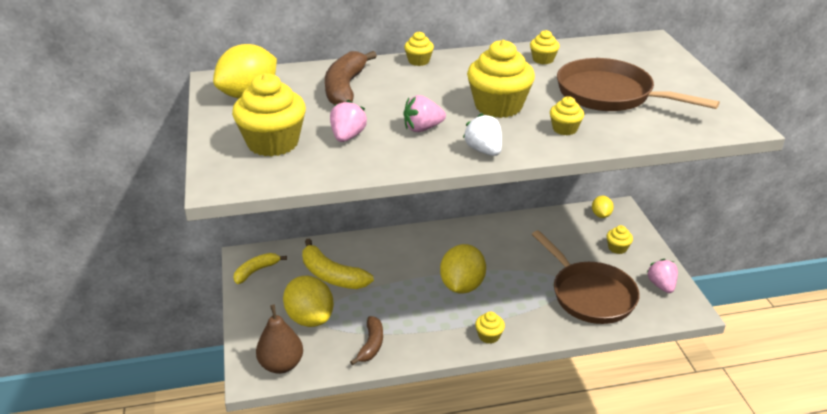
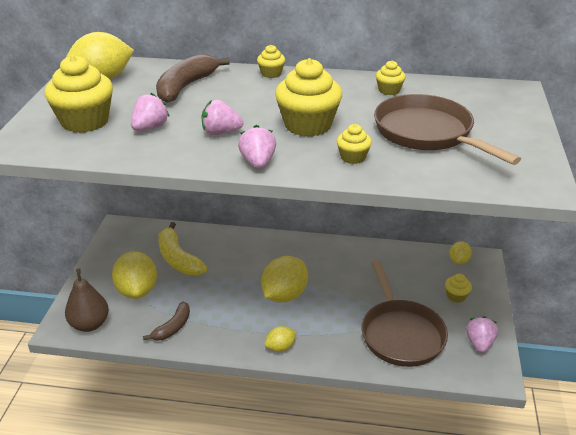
camera: 20 degrees right, 0 degrees up
(256, 271) = (120, 240): yellow banana -> none
(484, 151) = (258, 162): white strawberry -> pink strawberry
(489, 336) = (280, 347): yellow cupcake -> yellow lemon

